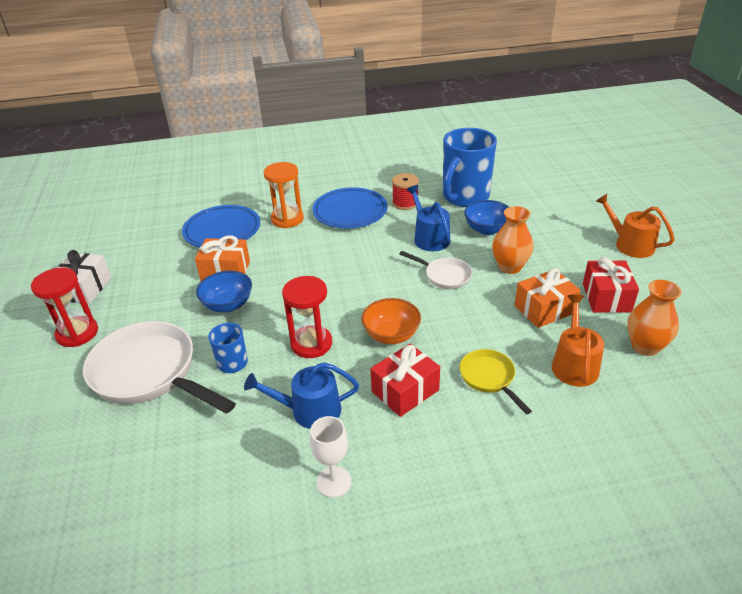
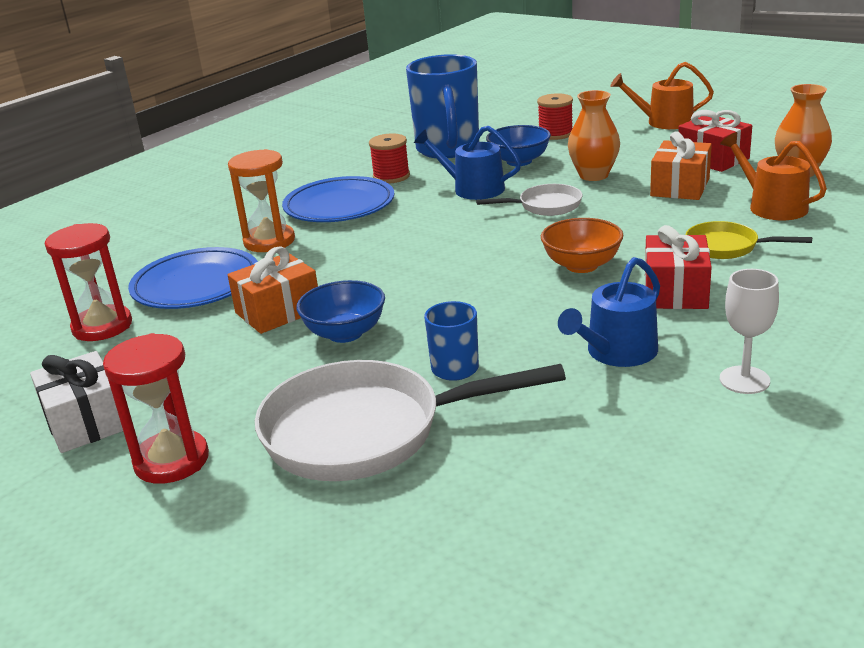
camera: 40 degrees left, 10 degrees down
(311, 344) = (513, 311): red hourglass -> red hourglass (102, 326)
(544, 217) = (555, 134): none -> red spool

